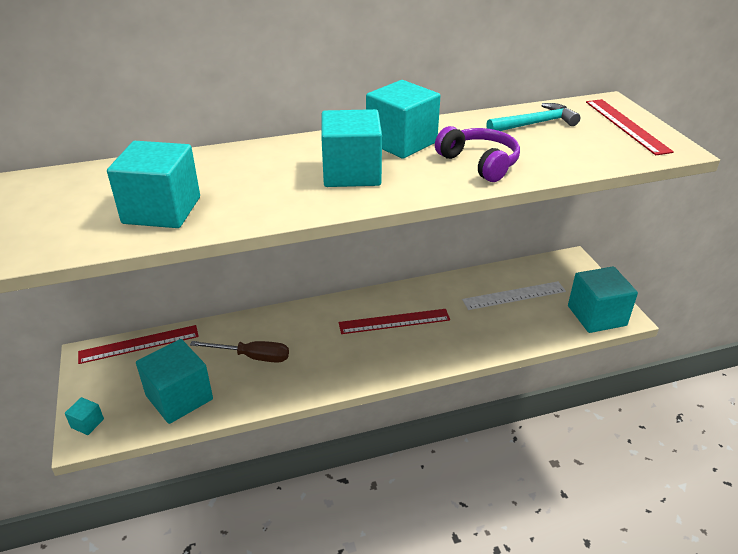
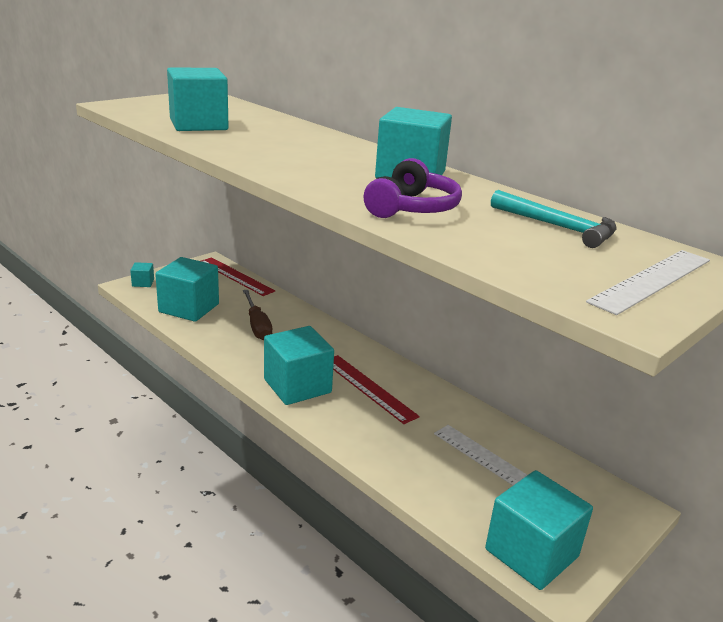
camera: 60 degrees right, 10 degrees down
(351, 173) = (322, 165): turquoise cube -> turquoise cube (297, 386)
(626, 126) = (652, 280): red ruler -> white ruler

